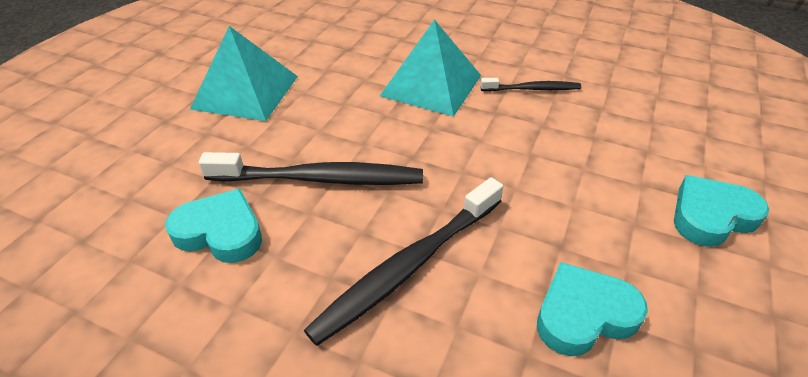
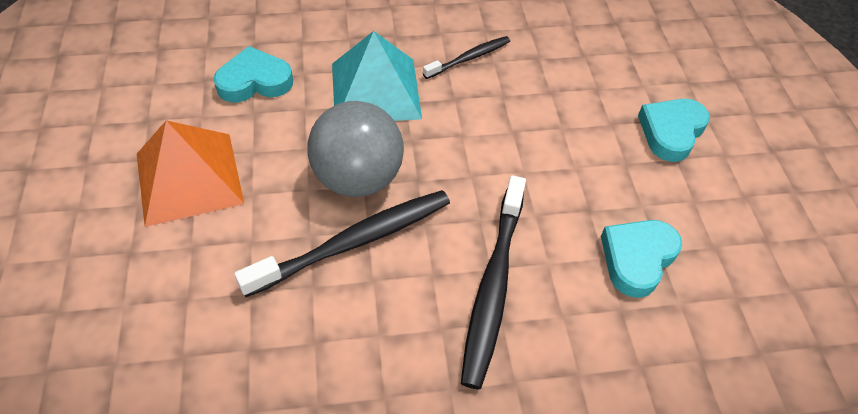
camera: 35 degrees left, 10 degrees up
(220, 232) = (309, 340): turquoise heart -> turquoise heart (254, 81)
(246, 92) = (189, 178): turquoise pyramid -> orange pyramid
(363, 137) = (358, 178): none -> grey ball

